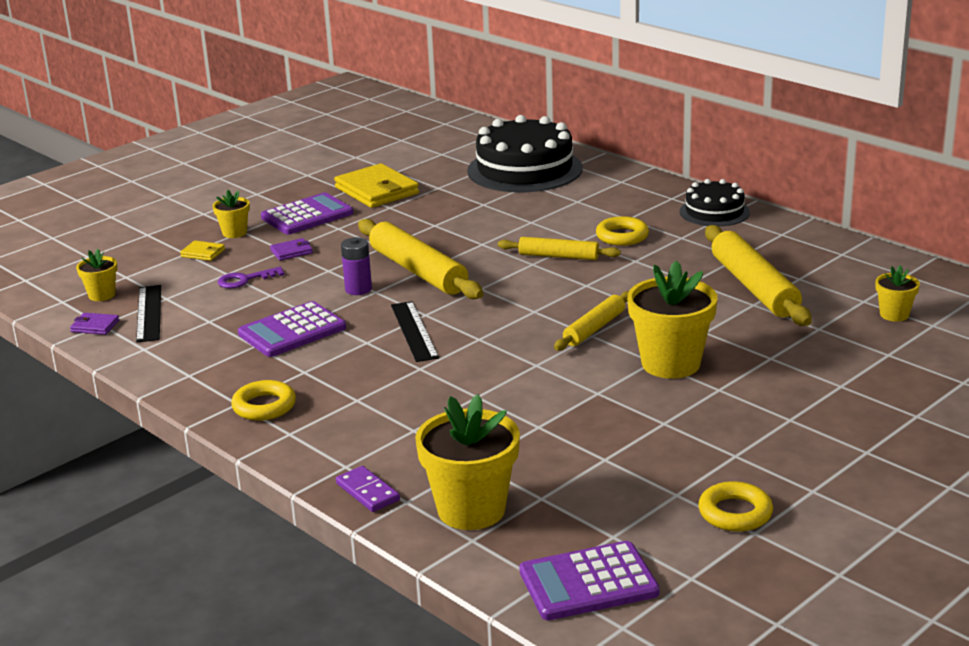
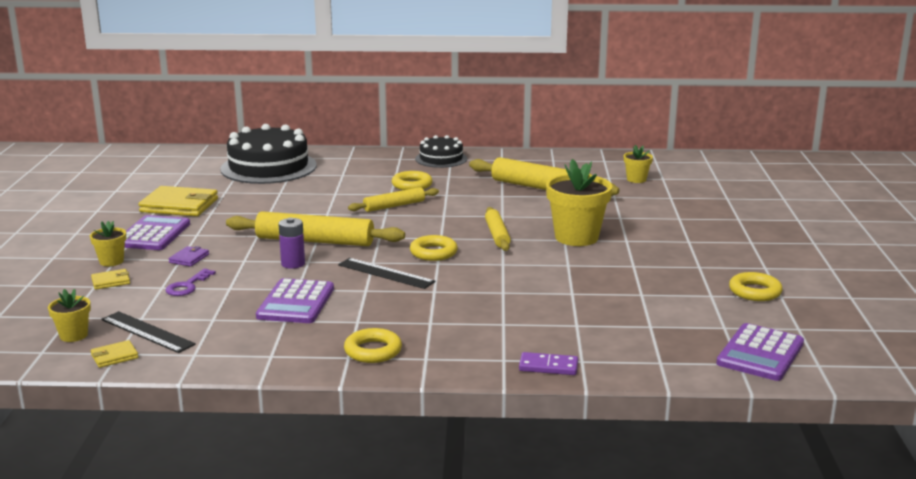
camera: 45 degrees left, 5 degrees down
(95, 326) = (114, 356): purple wallet -> yellow wallet
(471, 510) = (627, 348): yellow flower pot -> none
(496, 325) = (433, 252): none -> yellow ring

